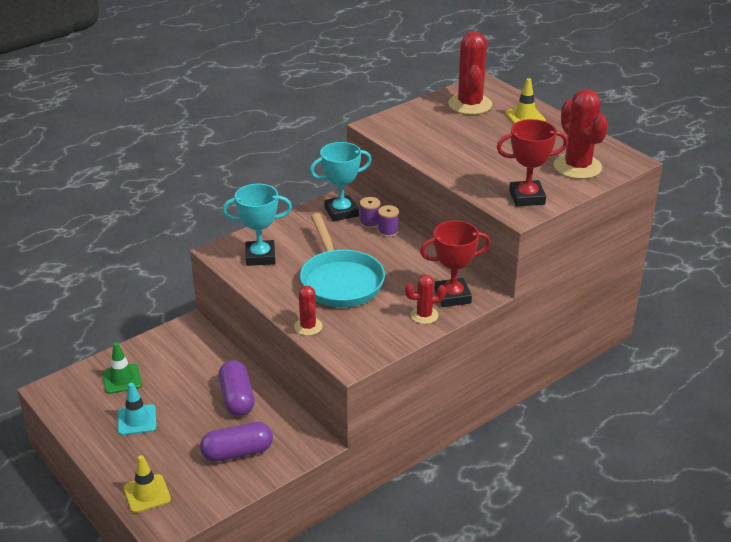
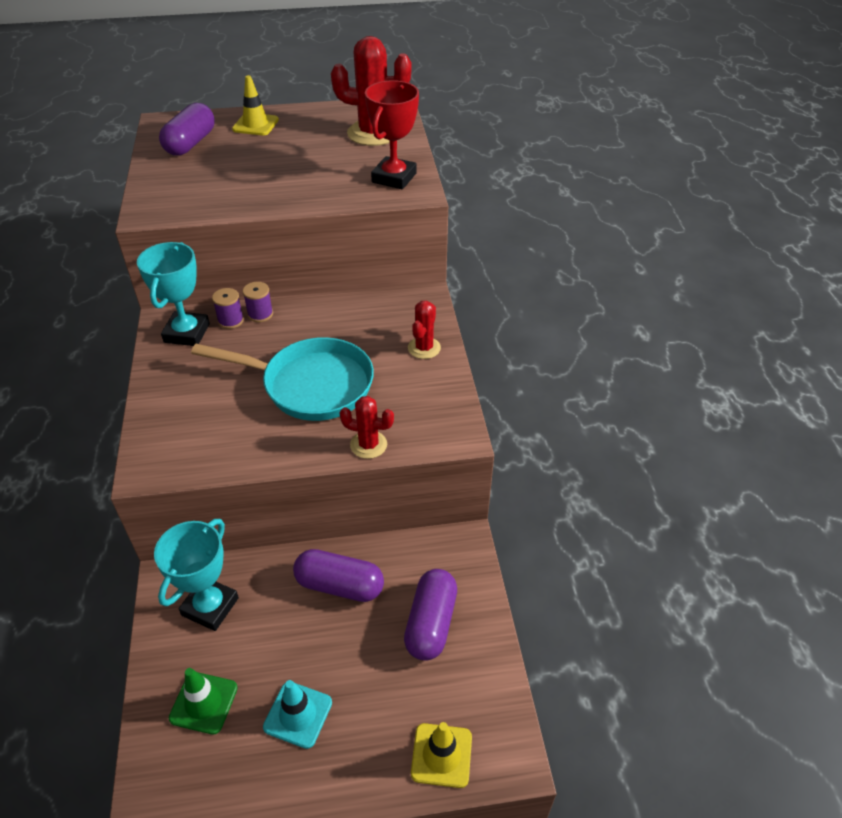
camera: 60 degrees left, 10 degrees up
(260, 257) = (198, 434): turquoise trophy -> turquoise trophy (210, 606)
(452, 296) = (410, 316): red trophy -> none
(470, 104) = (190, 143): red cactus -> purple capsule

